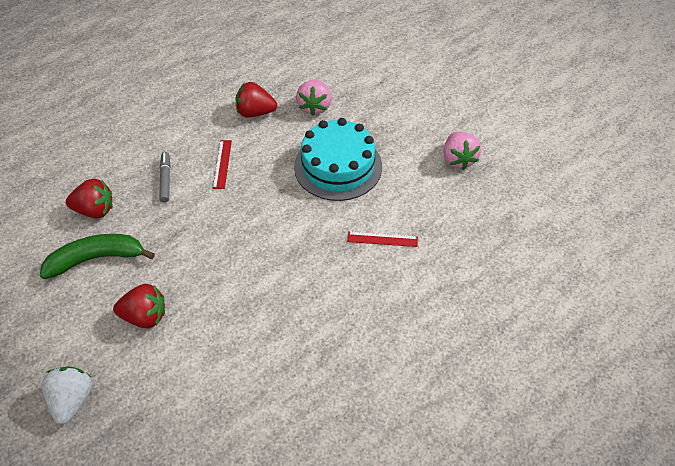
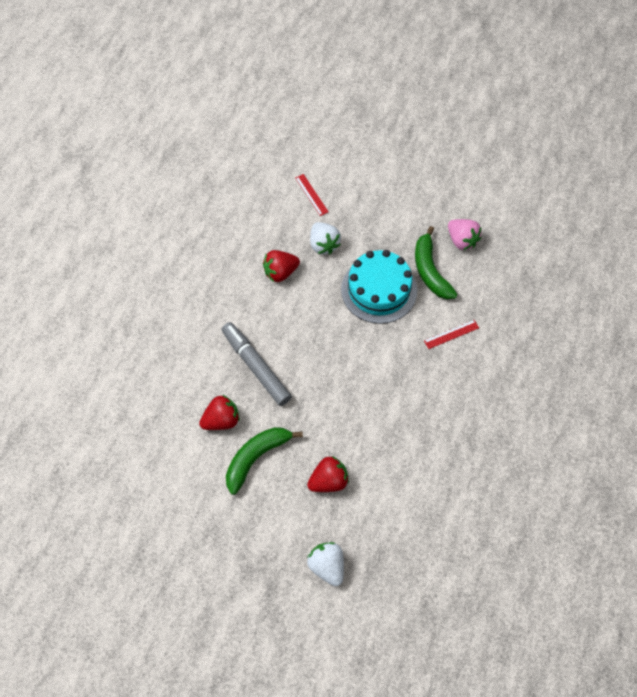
camera: 30 degrees left, 10 degrees up
(165, 180) = (256, 367): grey marker -> grey marker, size x1.91
(222, 164) = (289, 331): red ruler -> red ruler (311, 195)
(314, 107) = (323, 245): pink strawberry -> white strawberry
(404, 172) = (430, 271): none -> green banana

